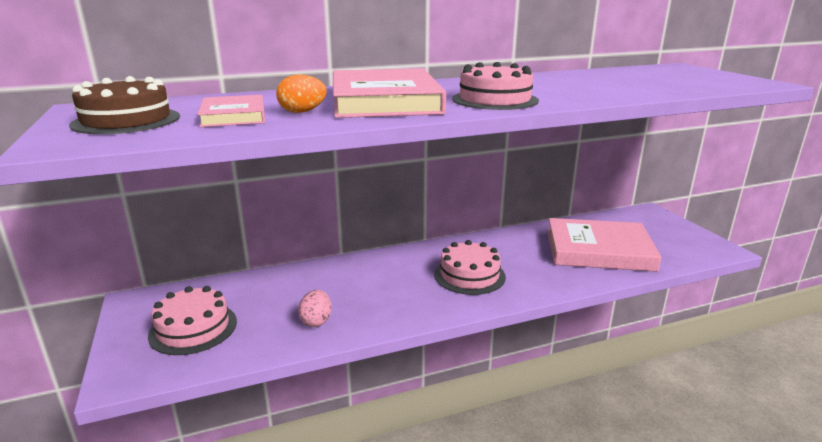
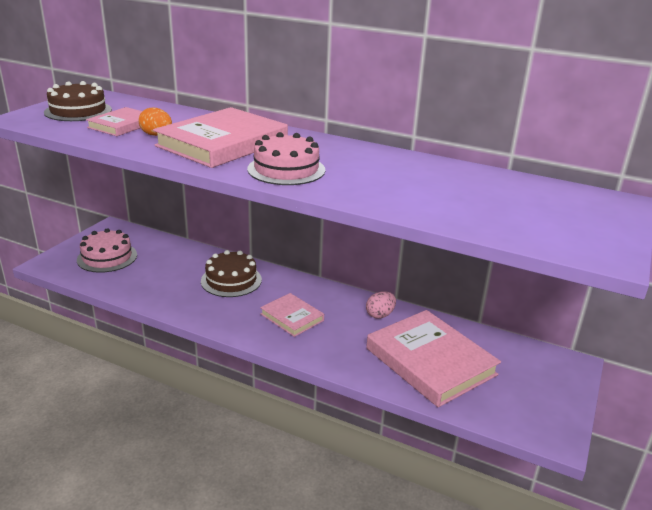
camera: 45 degrees right, 5 degrees up
(316, 321) = (159, 289): pink egg -> pink egg (380, 315)
(366, 278) = (231, 280): none -> brown cake
(469, 275) = (292, 317): pink cake -> pink book

